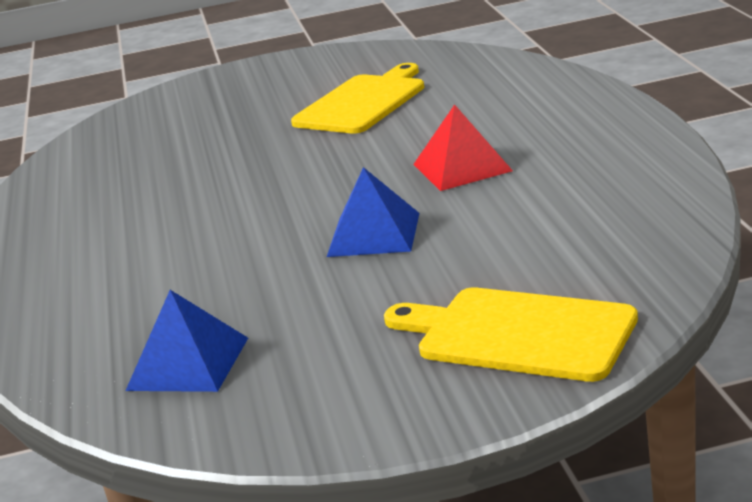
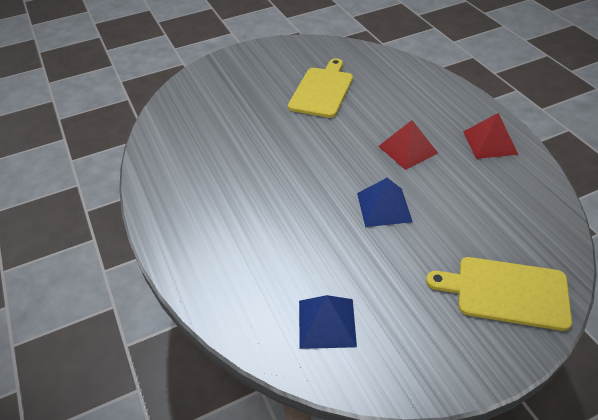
camera: 15 degrees left, 20 degrees up
(616, 157) = (490, 142): none -> red pyramid

